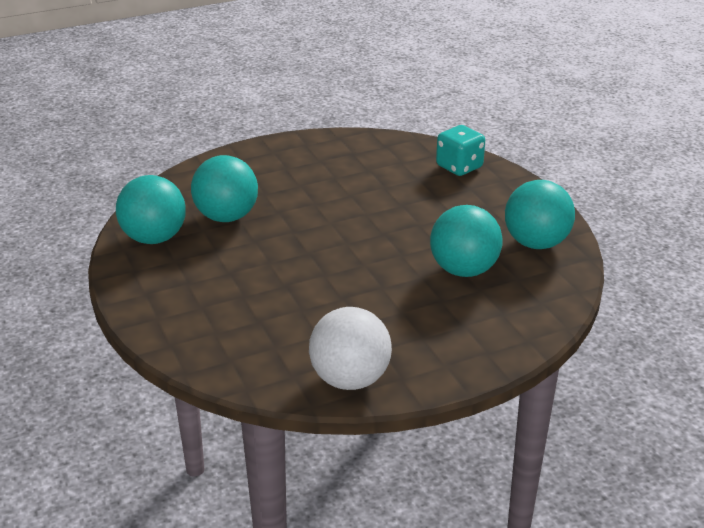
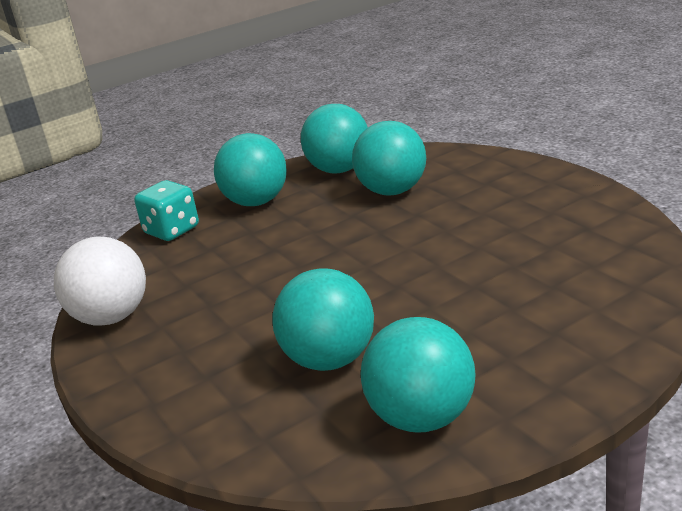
camera: 85 degrees right, 5 degrees down
(181, 289) = (256, 202): none -> turquoise ball
(459, 167) = (614, 314): turquoise dice -> turquoise dice (172, 230)

